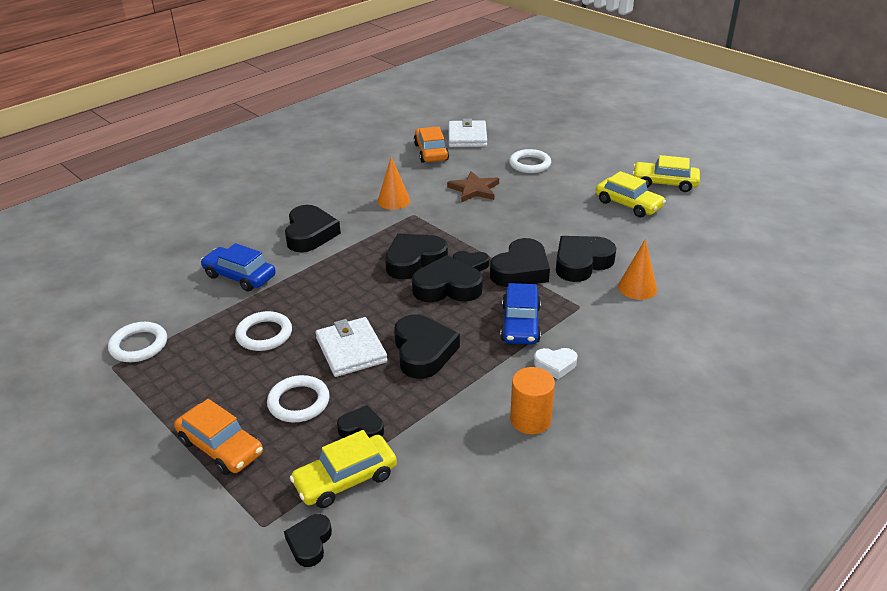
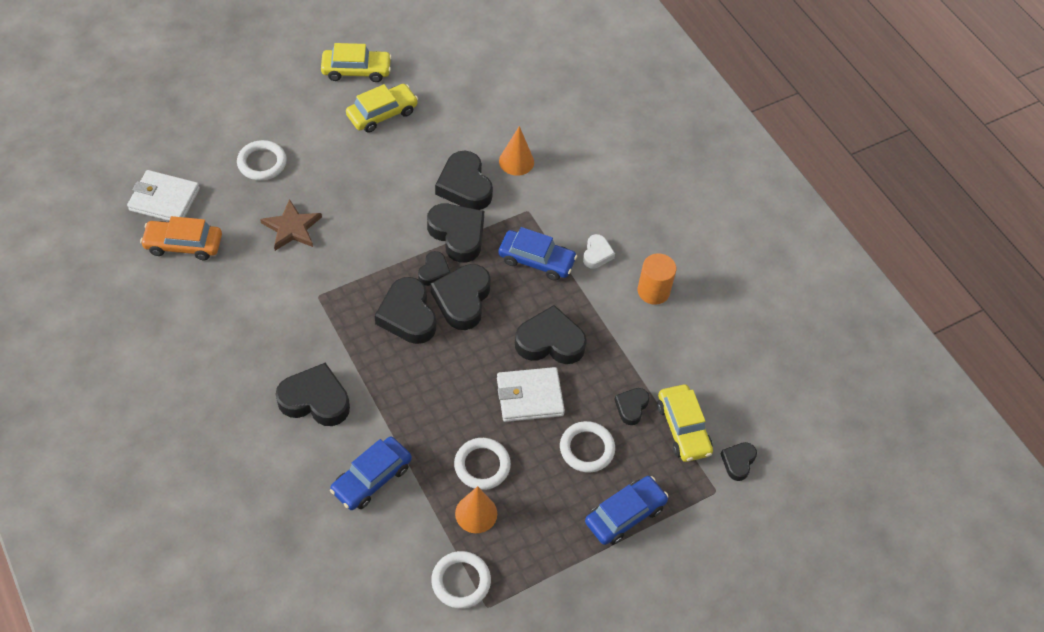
camera: 80 degrees left, 20 degrees up
(220, 447) = (625, 515): orange car -> blue car
(309, 543) = (738, 462): black heart -> black heart turned 90 degrees clockwise
(393, 201) = (280, 307): orange cone -> orange cone (476, 513)
(664, 183) = (356, 71): yellow car -> yellow car turned 120 degrees counterclockwise

